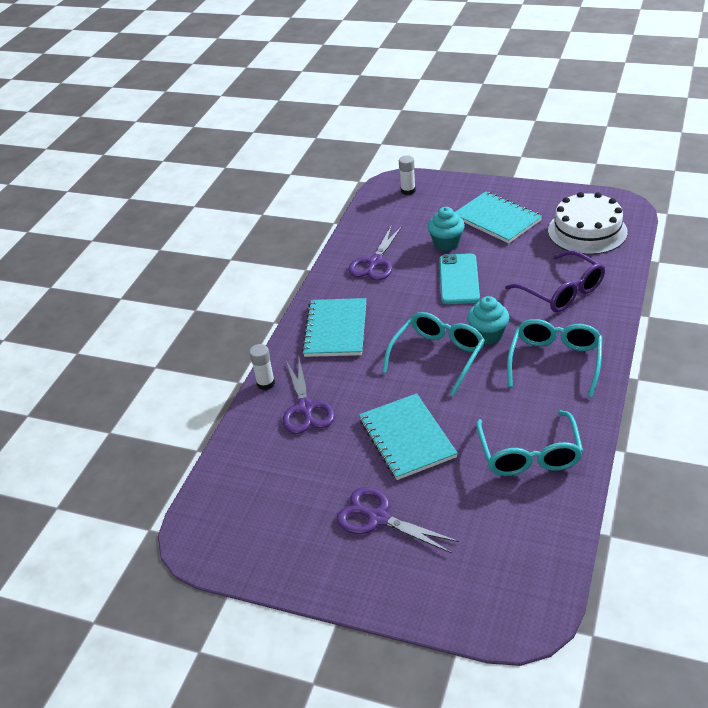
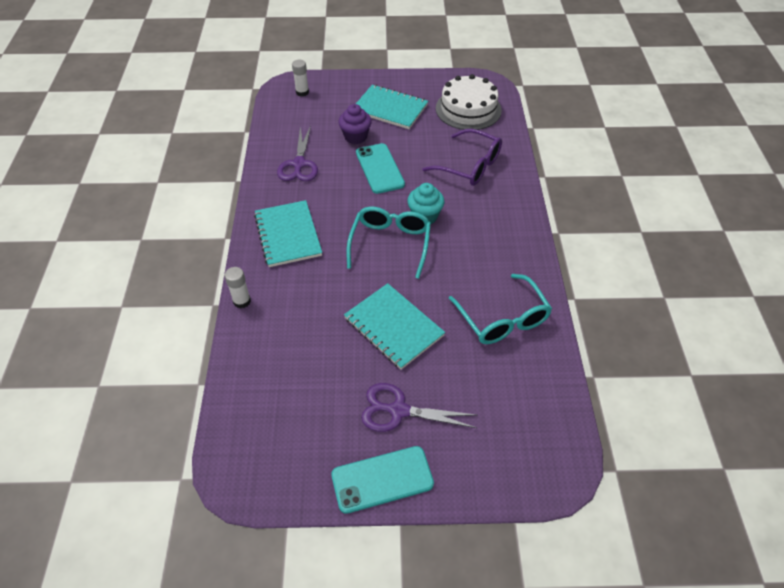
camera: 25 degrees left, 10 degrees up
(305, 408) = (290, 318): purple scissors -> none
(334, 577) = (382, 479): none -> turquoise phone
(446, 243) = (355, 137): turquoise cupcake -> purple cupcake
(555, 362) = (489, 230): turquoise glasses -> none

